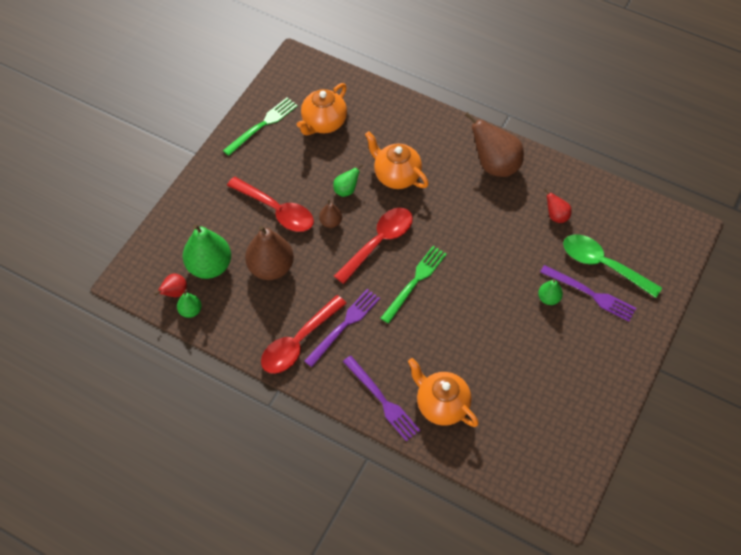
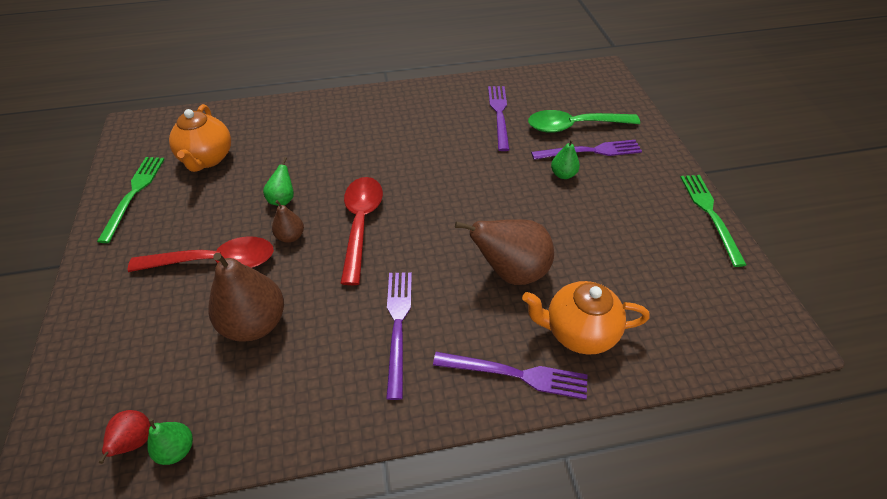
camera: 40 degrees left, 10 degrees down
(209, 266) = (167, 374): green pear -> none
(298, 342) = (360, 382): red spoon -> none
(396, 176) = (325, 161): orange teapot -> none
(415, 282) = (432, 236): green fork -> green fork (710, 214)
(495, 165) = (409, 107): brown pear -> brown pear (511, 271)
(556, 216) = (499, 114): red pear -> purple fork

